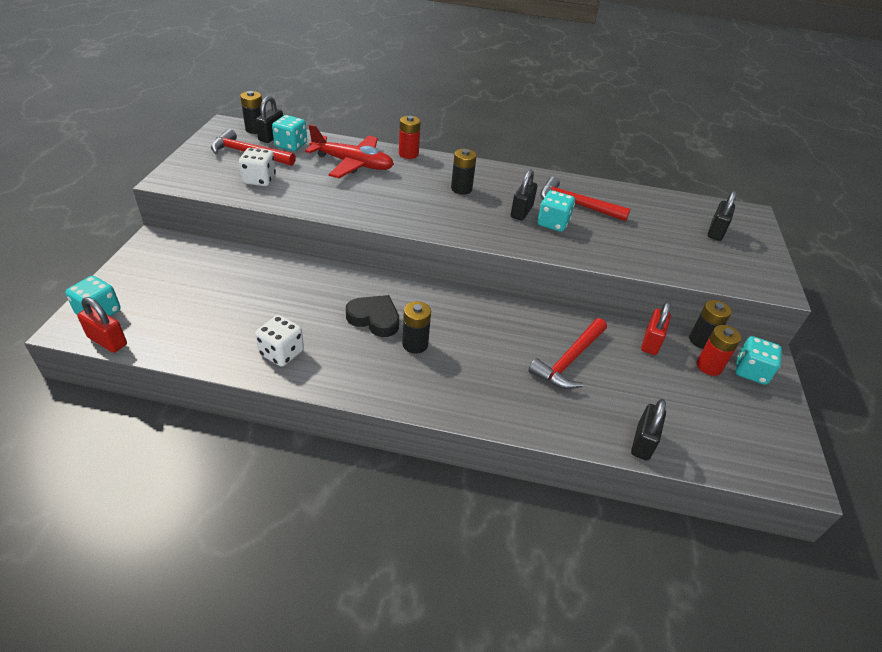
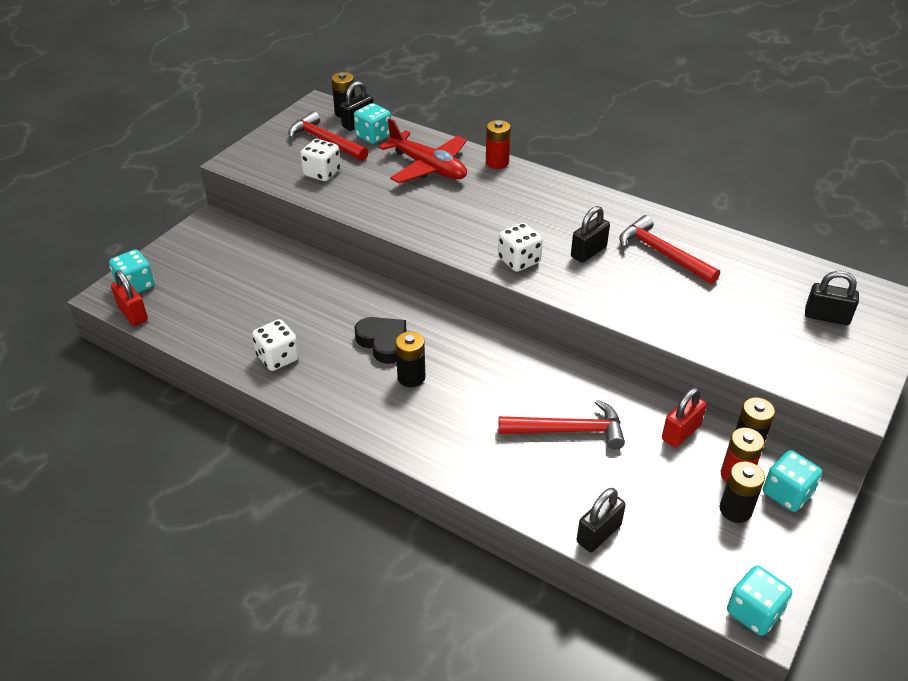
camera: 25 degrees right, 0 degrees up
(461, 189) = (534, 214): black battery -> black battery (735, 510)
(471, 227) = (519, 261): none -> white dice
(553, 223) = (617, 272): turquoise dice -> turquoise dice (753, 612)
(569, 360) = (569, 431): red hammer -> red hammer turned 150 degrees counterclockwise
(716, 231) = (826, 317): black padlock -> black padlock turned 60 degrees clockwise

